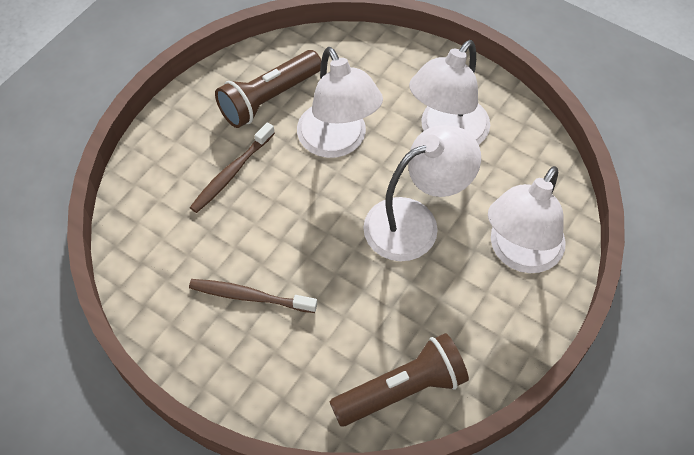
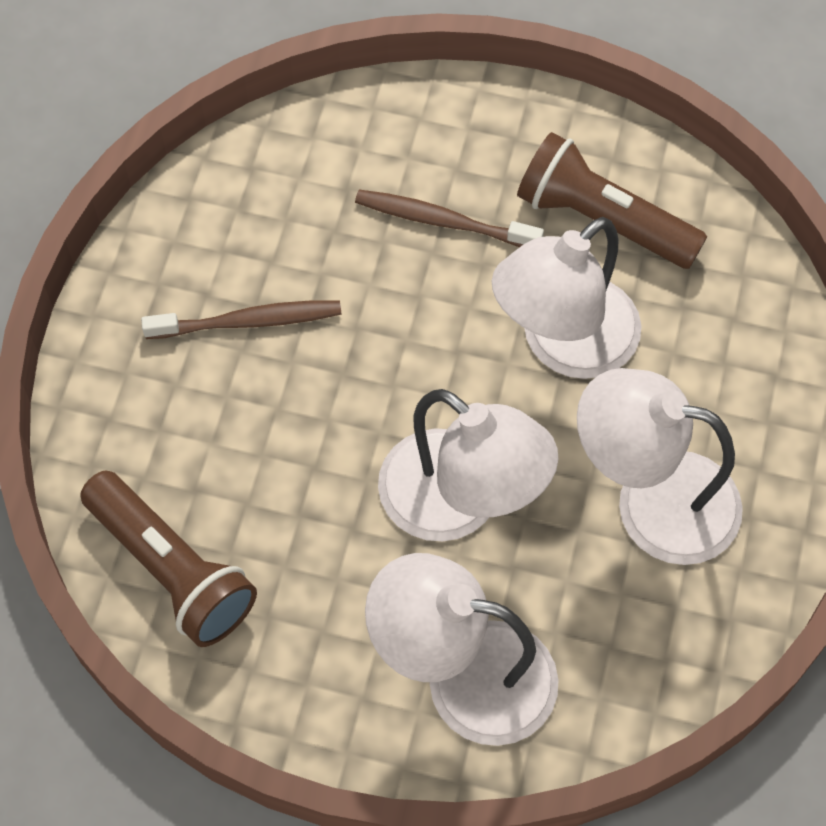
camera: 70 degrees right, 5 degrees up
(250, 296) = (248, 321): brown toothbrush -> brown toothbrush turned 90 degrees clockwise

